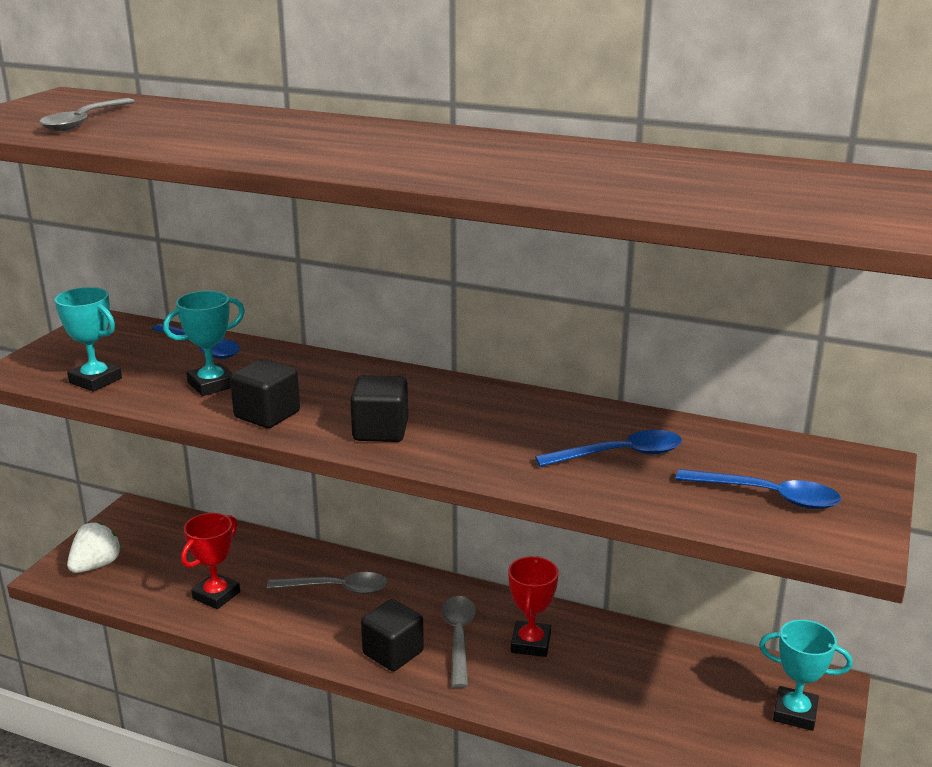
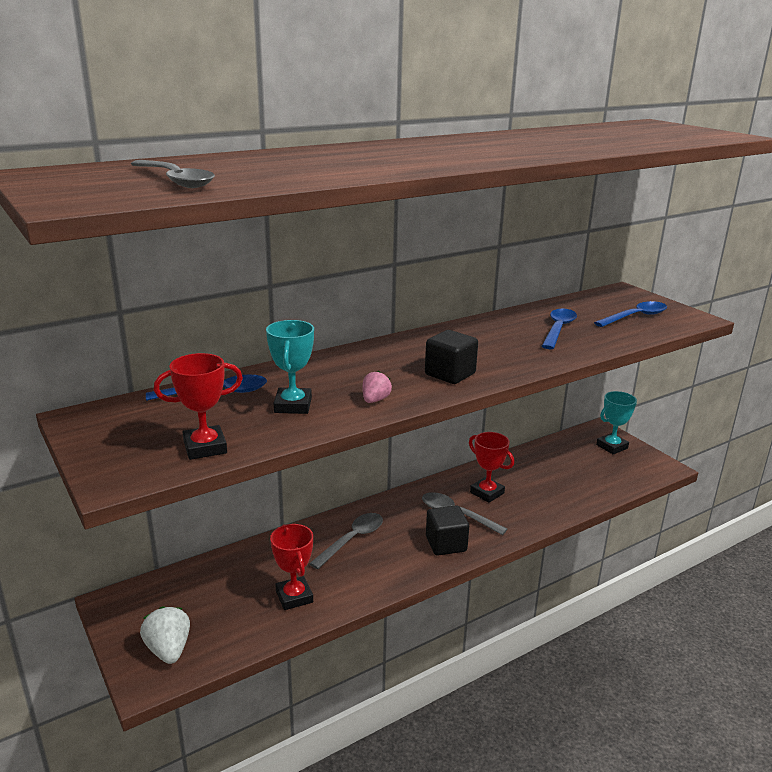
camera: 55 degrees left, 0 degrees up
(95, 380) = (205, 447): turquoise trophy -> red trophy
(267, 415) = (375, 400): black cube -> pink strawberry

